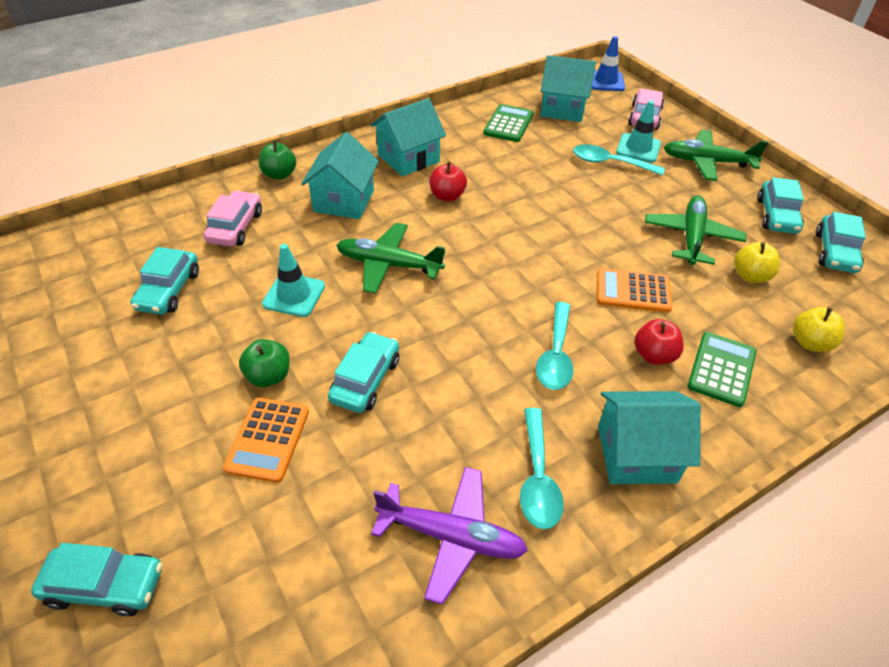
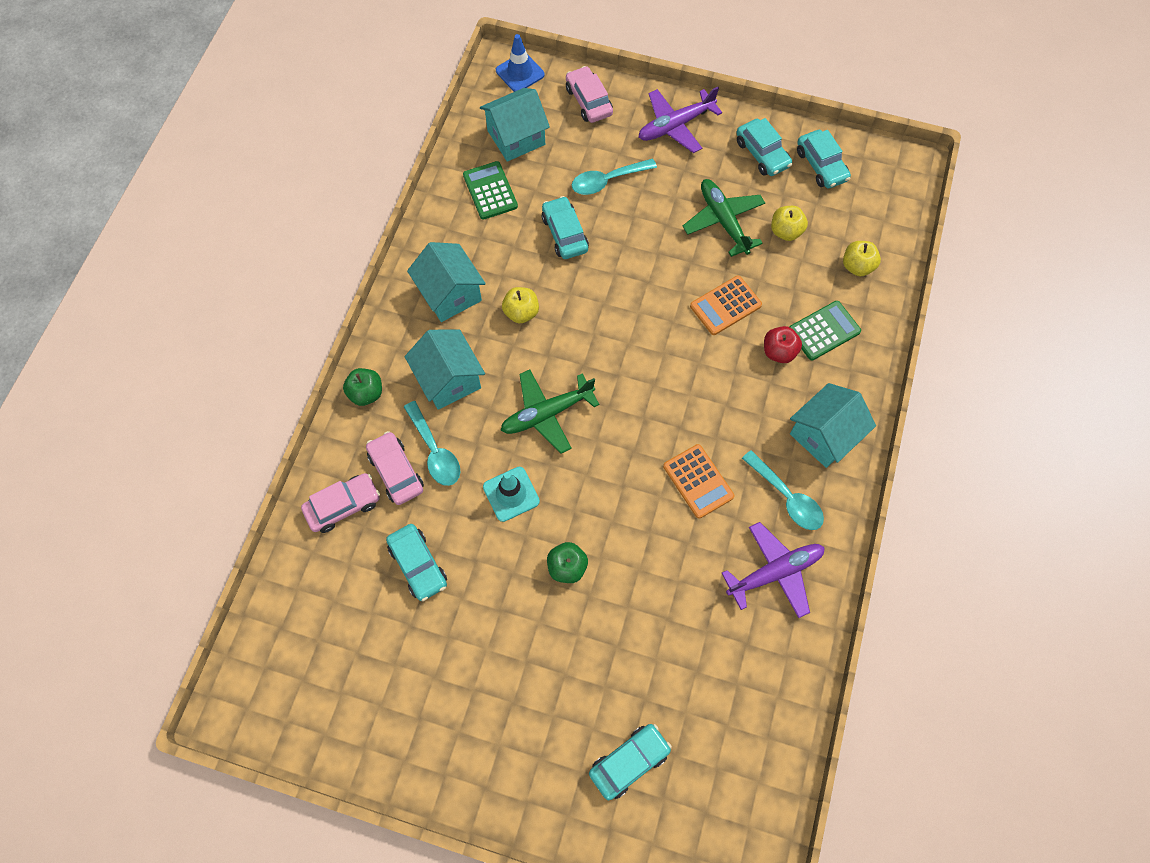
camera: 40 degrees left, 20 degrees up
(176, 222) = (343, 506): none -> pink car
(268, 439) = (616, 607): orange calculator -> orange calculator (698, 481)
(365, 380) = (629, 517): turquoise car -> turquoise car (564, 233)
(408, 158) = (450, 294): turquoise house -> turquoise house turned 45 degrees counterclockwise
(447, 196) = (521, 312): red apple -> yellow apple
(555, 355) = (723, 400): turquoise spoon -> turquoise spoon (435, 451)
(638, 148) = (614, 146): turquoise traffic cone -> none
(707, 162) = (675, 126): green plane -> purple plane
(721, 369) = (824, 331): green calculator -> green calculator turned 75 degrees clockwise

